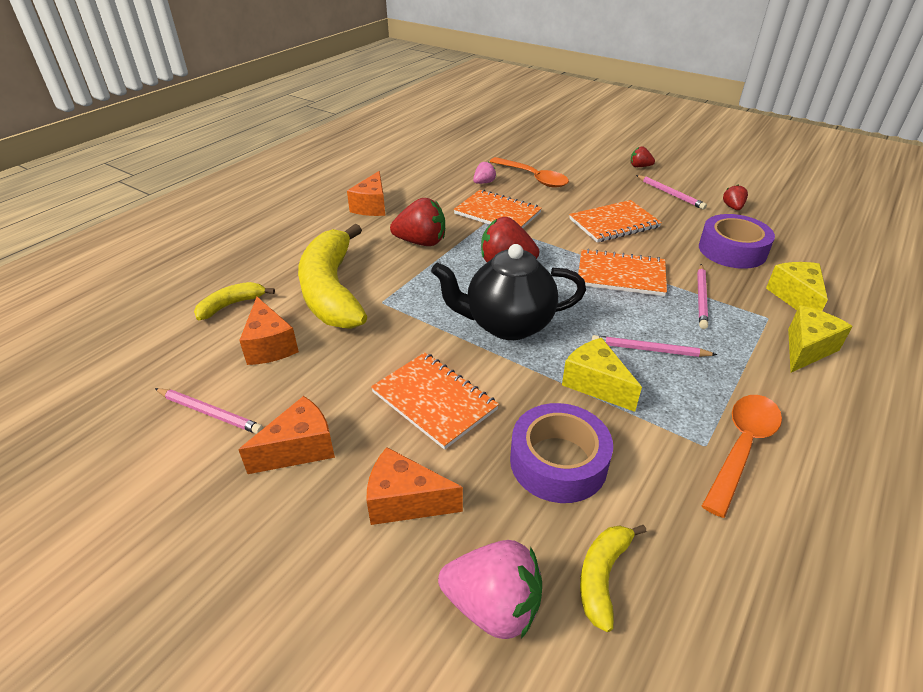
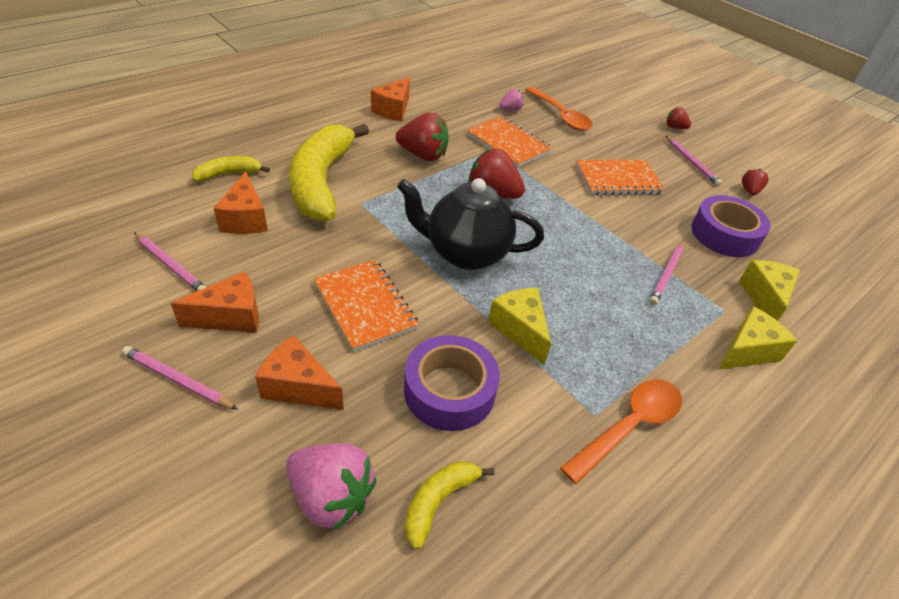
camera: 10 degrees right, 5 degrees up
(621, 275) = (598, 232): orange notebook -> none
(649, 350) = (588, 311): pink pencil -> pink pencil (178, 380)

